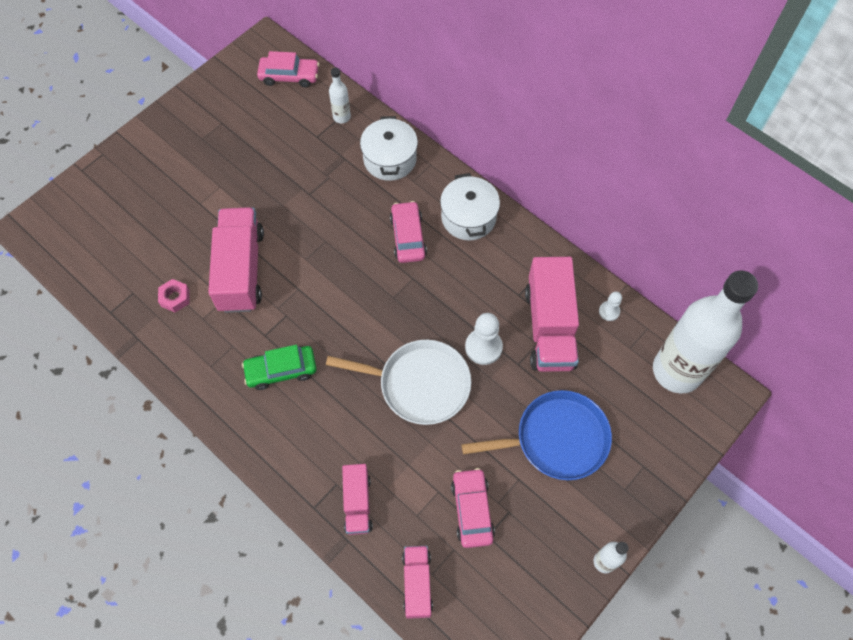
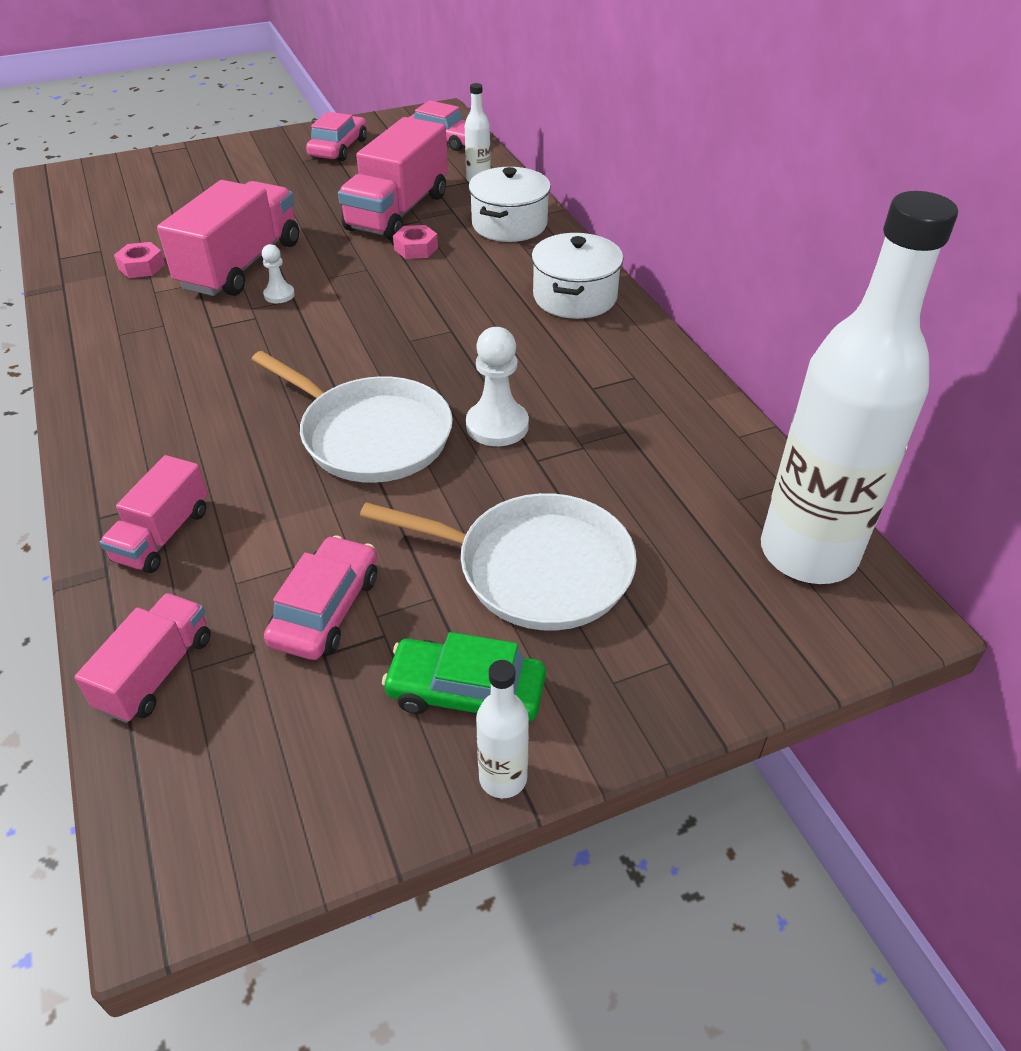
camera: 25 degrees right, 20 degrees down
(281, 370) = (199, 364): green car -> green car (466, 693)
(344, 208) = (416, 248): none -> pink nut
(408, 237) = (477, 292): pink car -> pink car (338, 148)
(549, 327) = (616, 435): pink truck -> pink truck (398, 212)
(556, 439) = (535, 569): blue pan -> white pan
(609, 311) = (727, 446): white pawn -> white pawn (279, 295)

